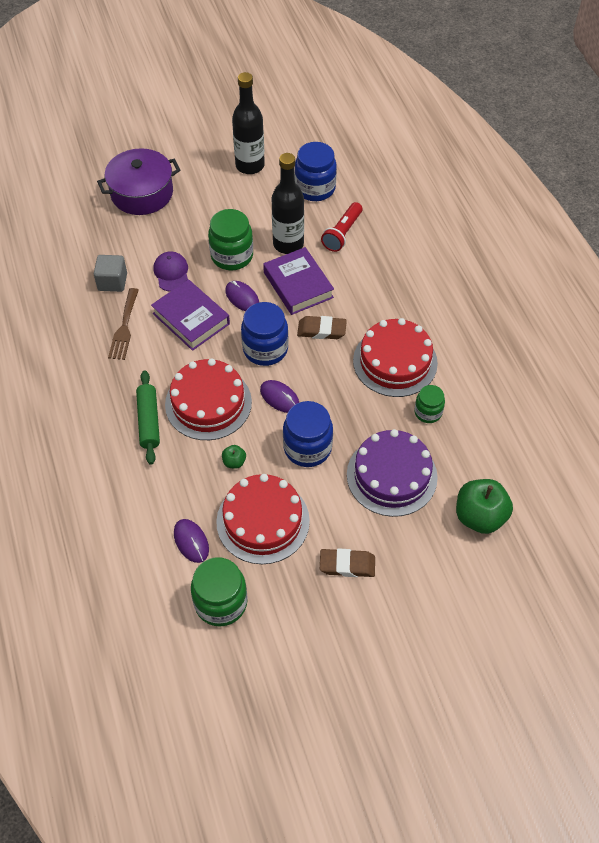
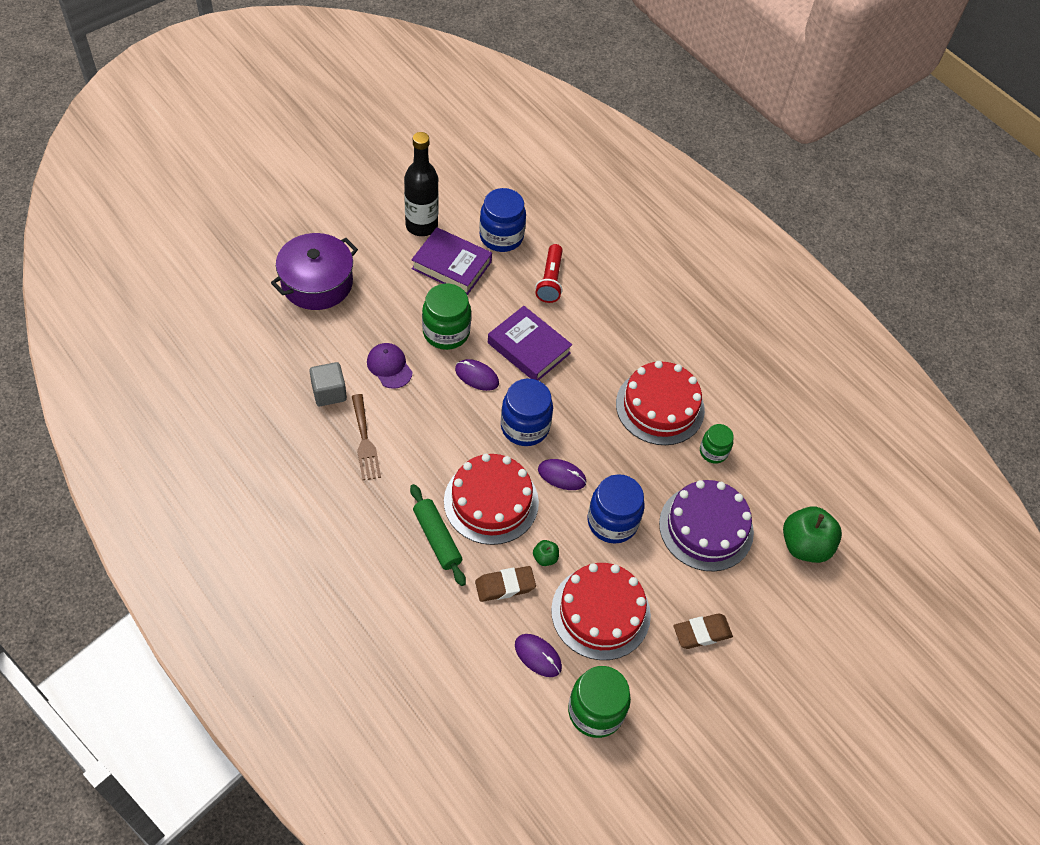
camera: 25 degrees left, 0 degrees up
(191, 319) = (433, 413): purple book -> purple book (451, 265)
(288, 244) = (499, 305): black bottle -> none
(321, 330) = (573, 391): brown eraser -> brown eraser (505, 586)

